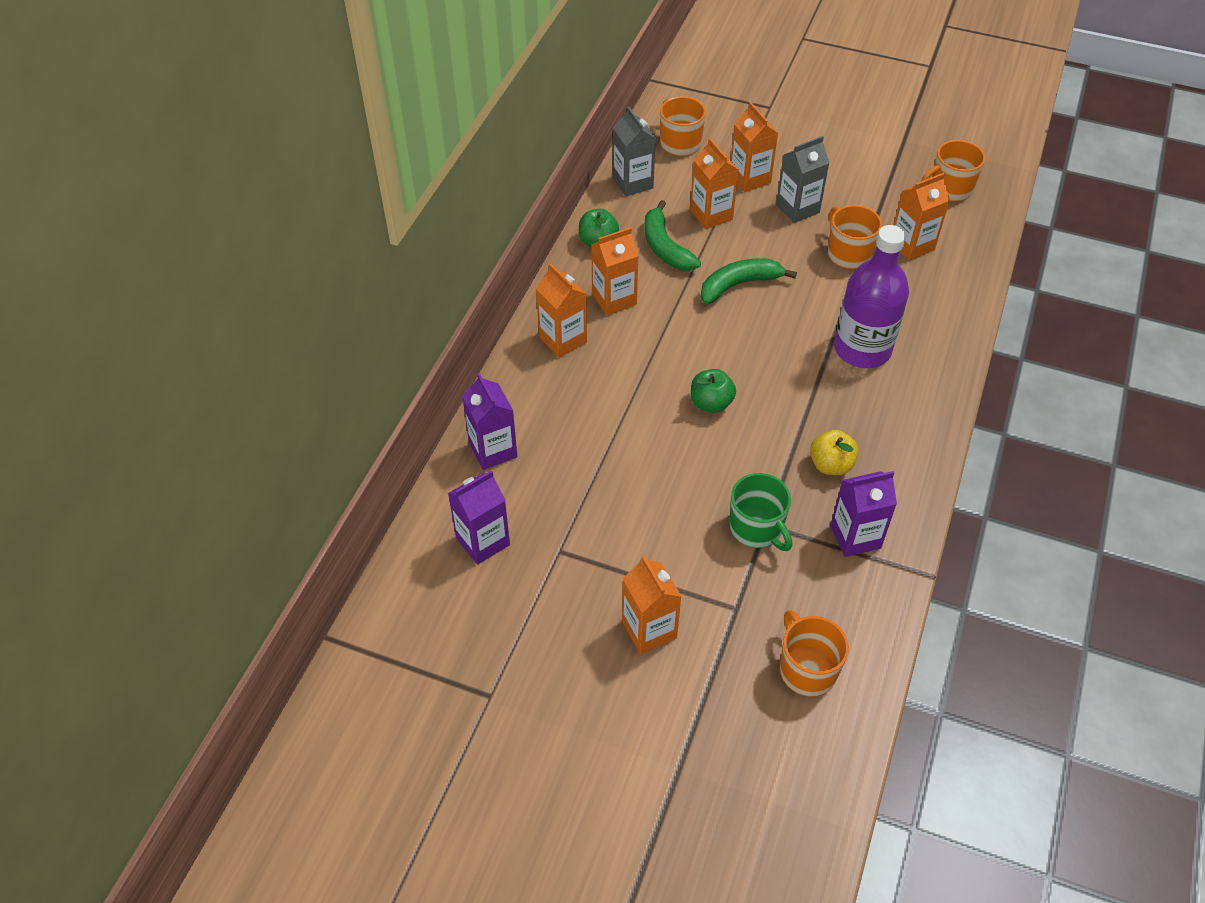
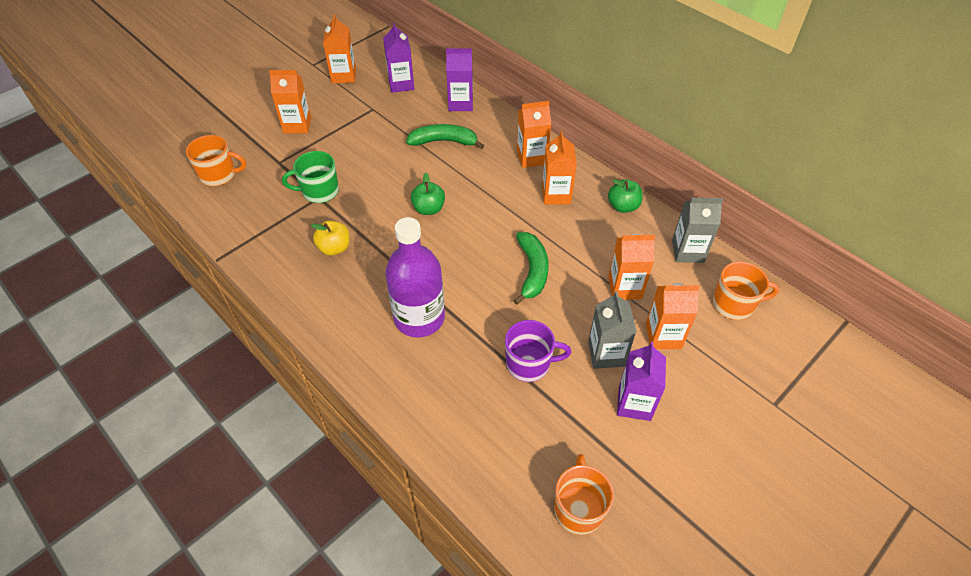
camera: 115 degrees right, 0 degrees up
(665, 247) = (598, 243): green banana -> green banana (444, 141)
(848, 254) = (529, 364): orange mug -> purple mug
(855, 536) = (275, 234): purple carton -> purple carton (634, 403)
(912, 245) = (514, 422): orange carton -> orange carton (344, 76)

